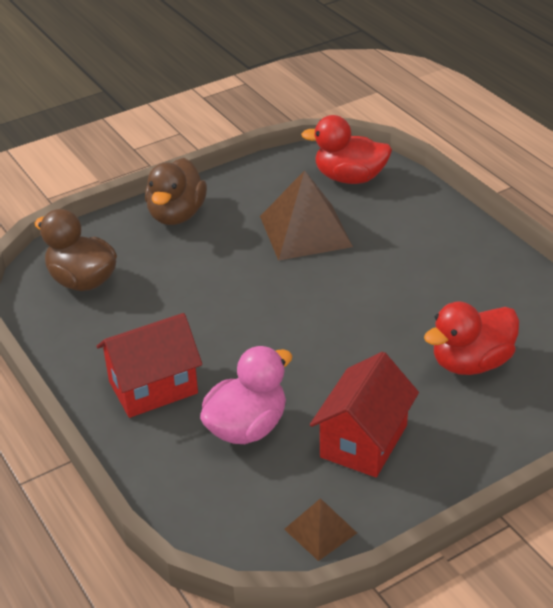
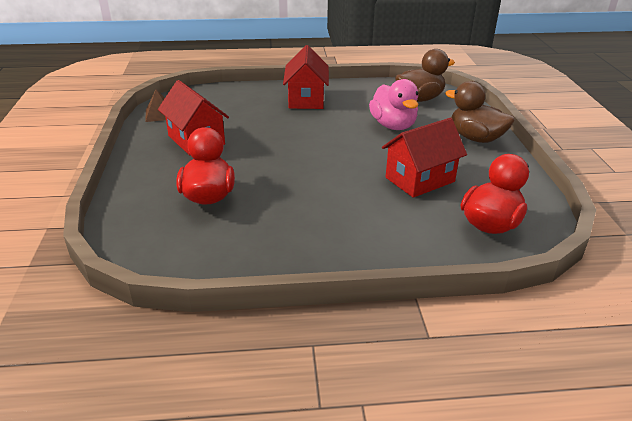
camera: 115 degrees right, 5 degrees down
(247, 427) = (248, 114): pink duck -> pink duck (393, 126)
(305, 231) = (420, 179): brown pyramid -> red house

